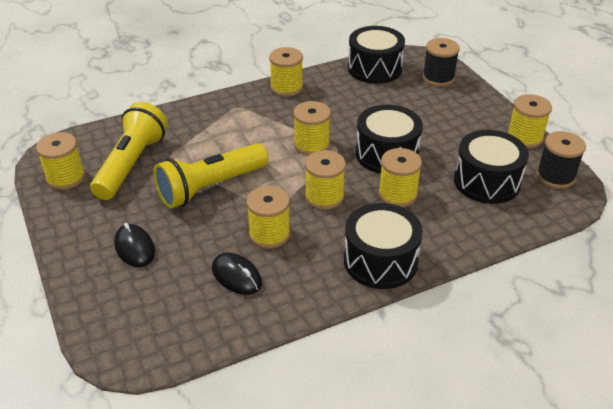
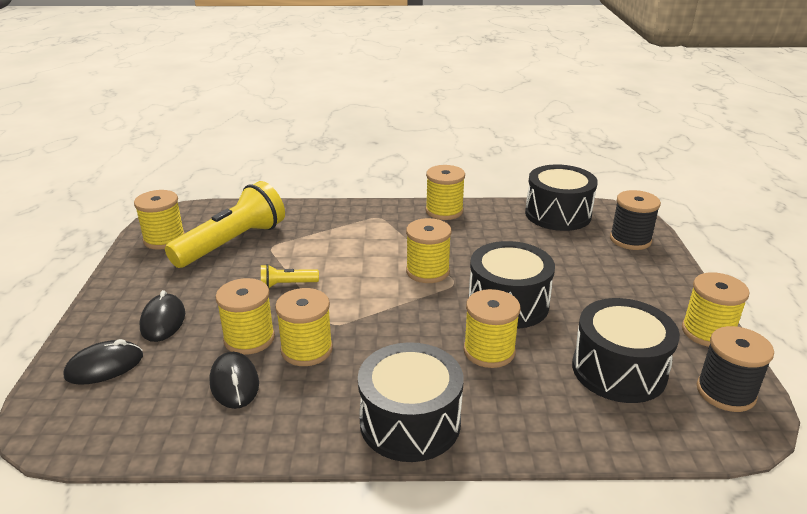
camera: 25 degrees right, 10 degrees down
(121, 298) = (104, 366): none -> black mouse
(210, 187) = (287, 284): yellow flashlight -> yellow flashlight, size x0.44
(324, 197) = (399, 328): yellow spool -> yellow spool (249, 339)

